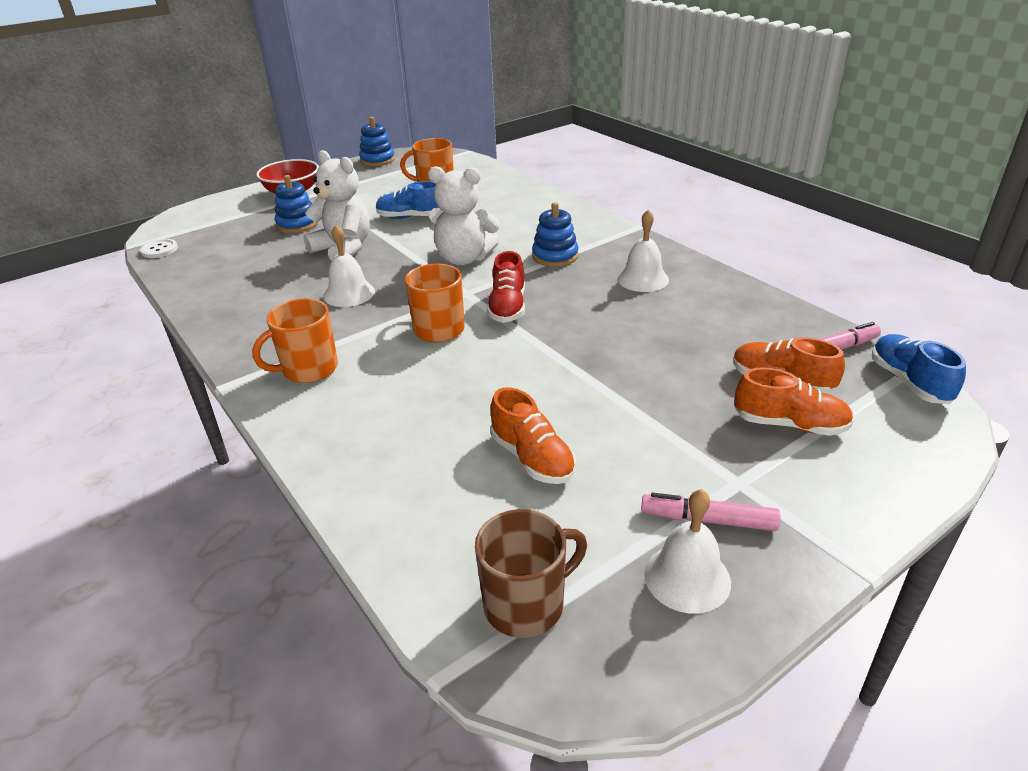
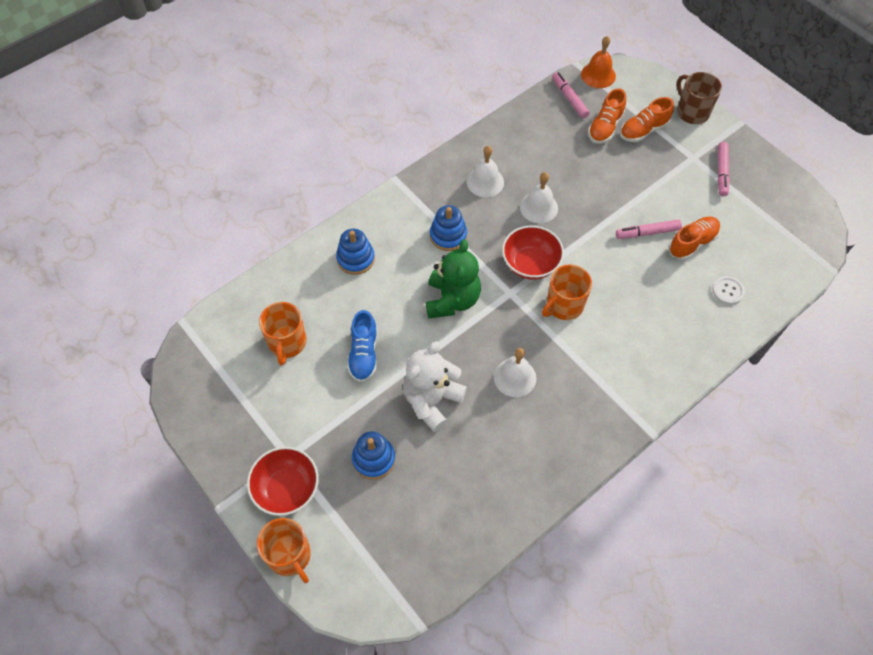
camera: 95 degrees left, 25 degrees up
(159, 250) = (430, 585): white button -> white button (728, 291)
(308, 369) = (624, 380): orange mug -> orange mug (290, 556)
(377, 160) = (193, 416): blue stacking toy -> blue stacking toy (355, 259)
(464, 258) = (452, 300): white teddy bear -> green teddy bear
(508, 307) = (530, 264): red shoe -> red bowl
(526, 604) = (789, 242): brown mug -> brown mug (692, 112)
(556, 410) = (647, 233): none -> pink marker
(687, 577) = (758, 183): white bell -> white bell (539, 207)
(789, 424) = (643, 130): orange shoe -> orange shoe turned 135 degrees counterclockwise
(909, 382) = (598, 75): blue shoe -> orange bell

